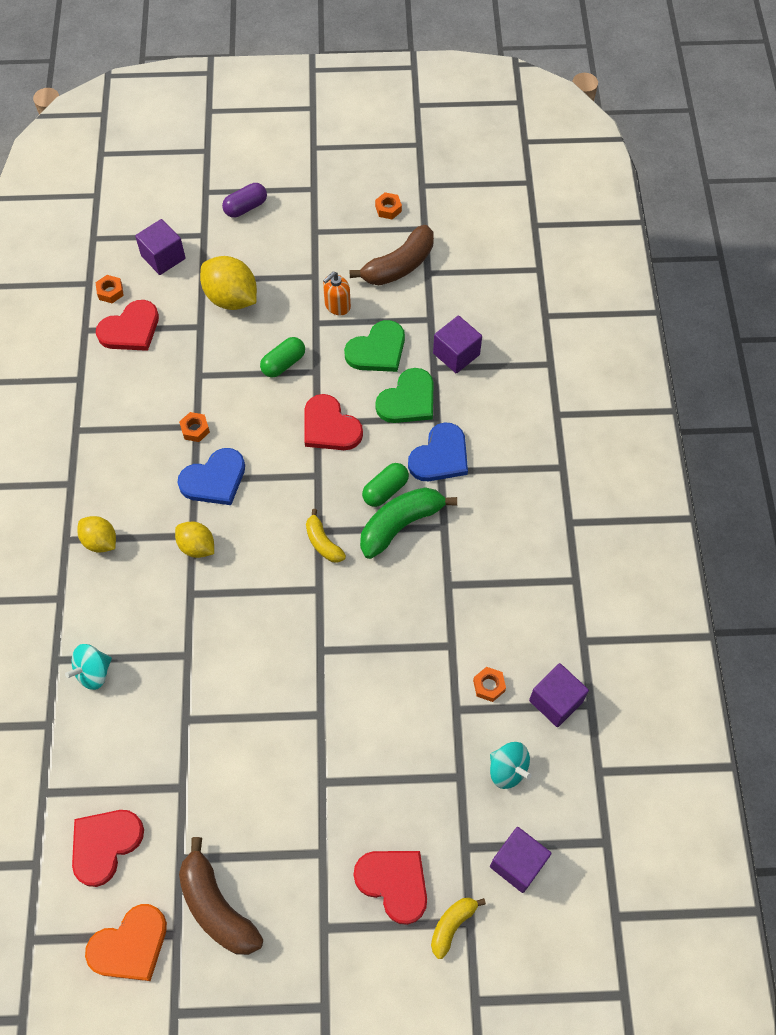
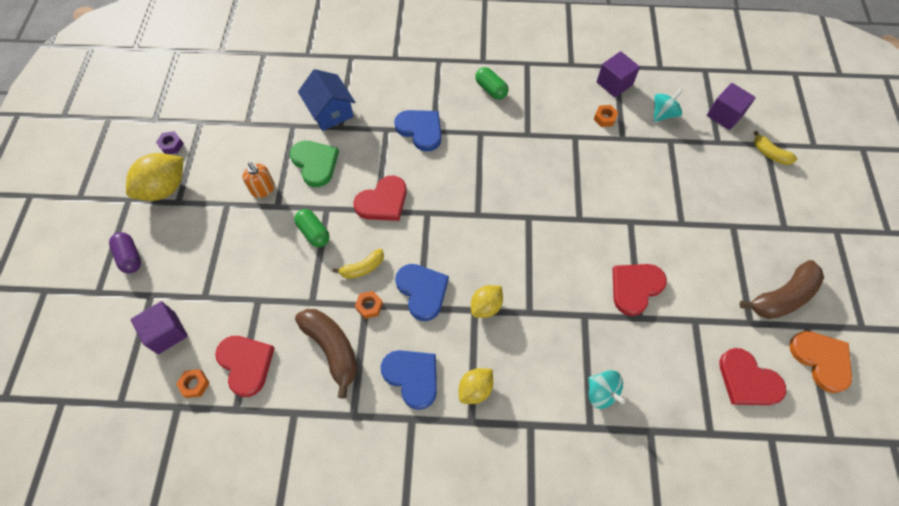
camera: 85 degrees left, 0 degrees up
(115, 479) = (412, 377): none -> blue heart
(231, 298) = (233, 272): yellow lemon -> yellow lemon (164, 188)
(323, 542) = (488, 212): yellow banana -> yellow banana (362, 268)
(385, 490) = (446, 167): green capsule -> green capsule (491, 89)
(388, 209) = (171, 145): orange nut -> purple nut
(394, 883) = (748, 184): red heart -> red heart (635, 287)
(399, 266) = (234, 142): brown banana -> brown banana (332, 349)
(400, 524) = (477, 159): green banana -> none
(408, 400) = (367, 146): green heart -> none
(456, 354) = (330, 111): purple cube -> blue house

